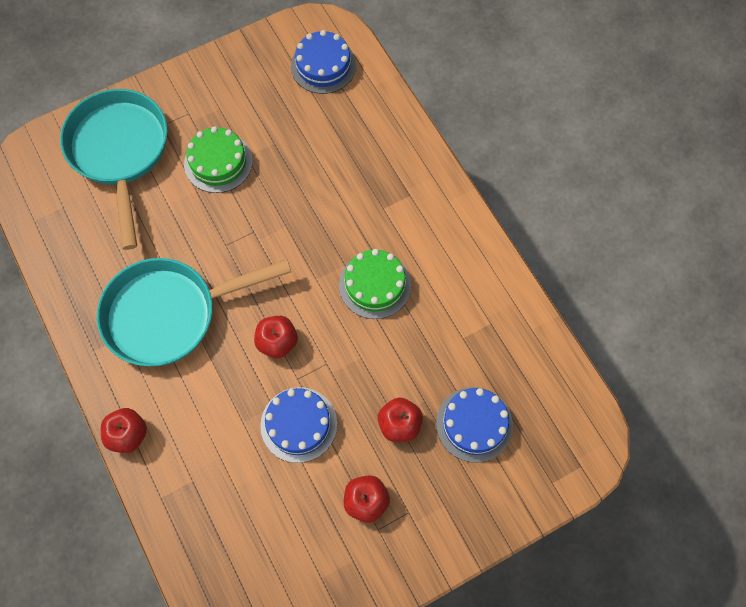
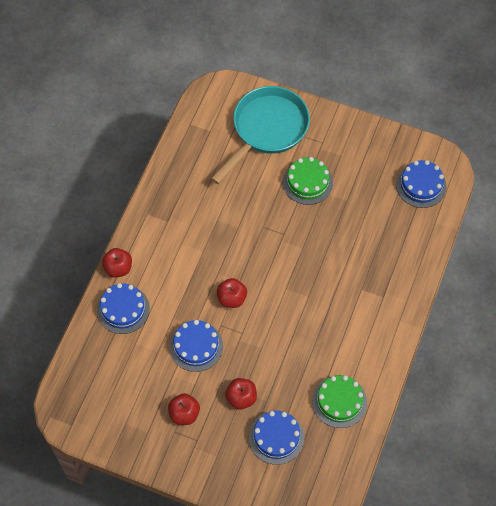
camera: 50 degrees right, 5 degrees down
(170, 314) = (199, 233): turquoise pan -> none
(182, 469) = (123, 309): none -> blue cake
(375, 285) = (310, 321): green cake -> green cake (339, 401)

